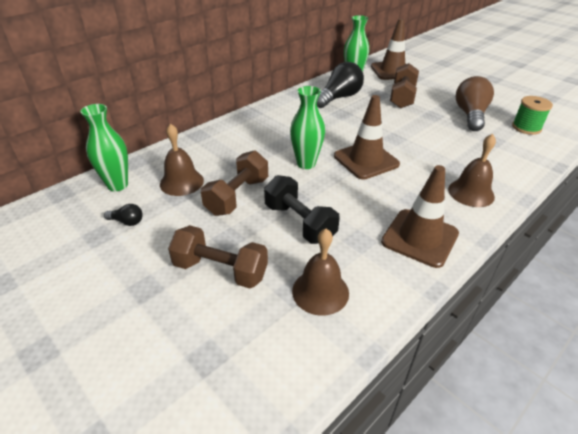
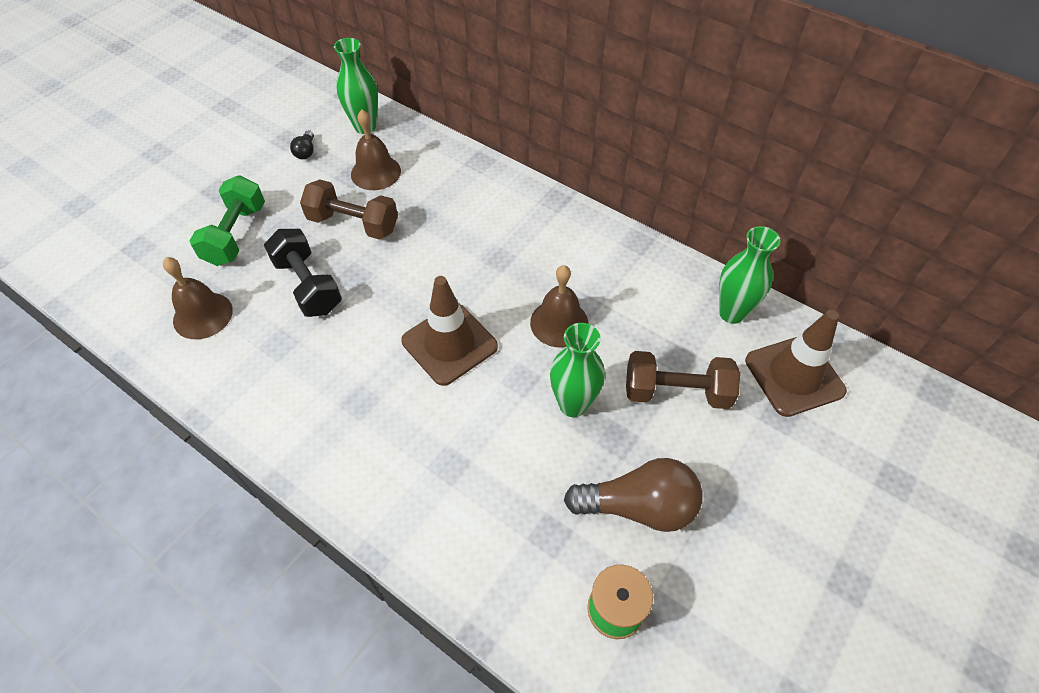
camera: 80 degrees right, 15 degrees up
(220, 270) = (236, 235): brown dumbbell -> green dumbbell
(299, 223) = (308, 286): black dumbbell -> black dumbbell turned 75 degrees counterclockwise
(306, 164) = (430, 277): green vase -> green vase (573, 404)
(339, 98) = (639, 298): black light bulb -> none
(419, 238) = (283, 406): brown traffic cone -> none
(471, 193) = (383, 477): brown bell -> brown bell (559, 323)

